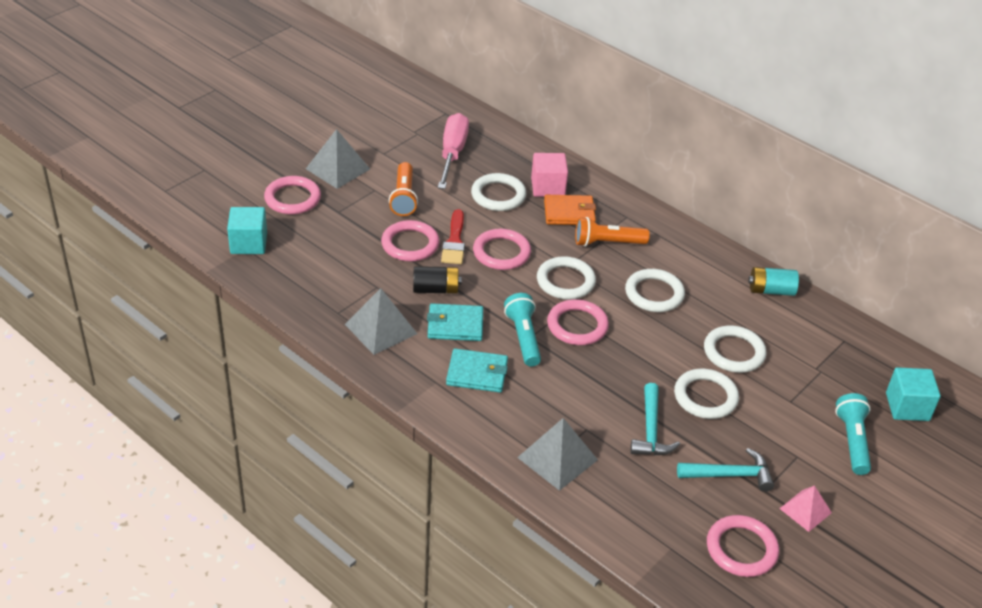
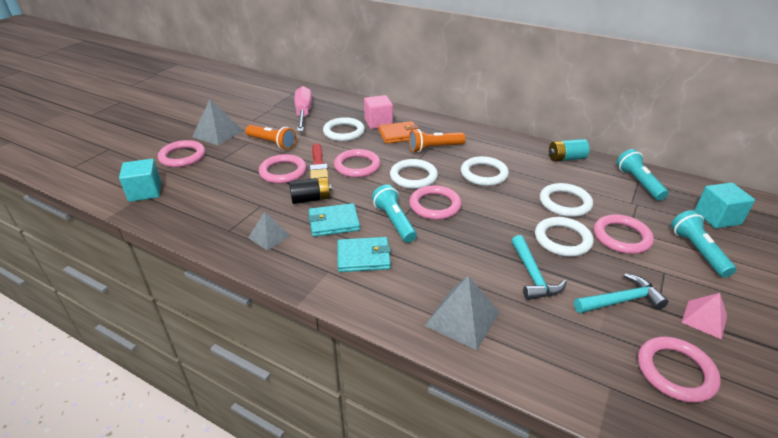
camera: 10 degrees left, 5 degrees down
(381, 329) = (269, 236): grey pyramid -> grey pyramid, size x0.63
(404, 197) = (272, 143): orange flashlight -> orange flashlight turned 45 degrees counterclockwise
(775, 407) = (621, 237): none -> pink ring
(843, 343) = (638, 183): none -> turquoise flashlight

